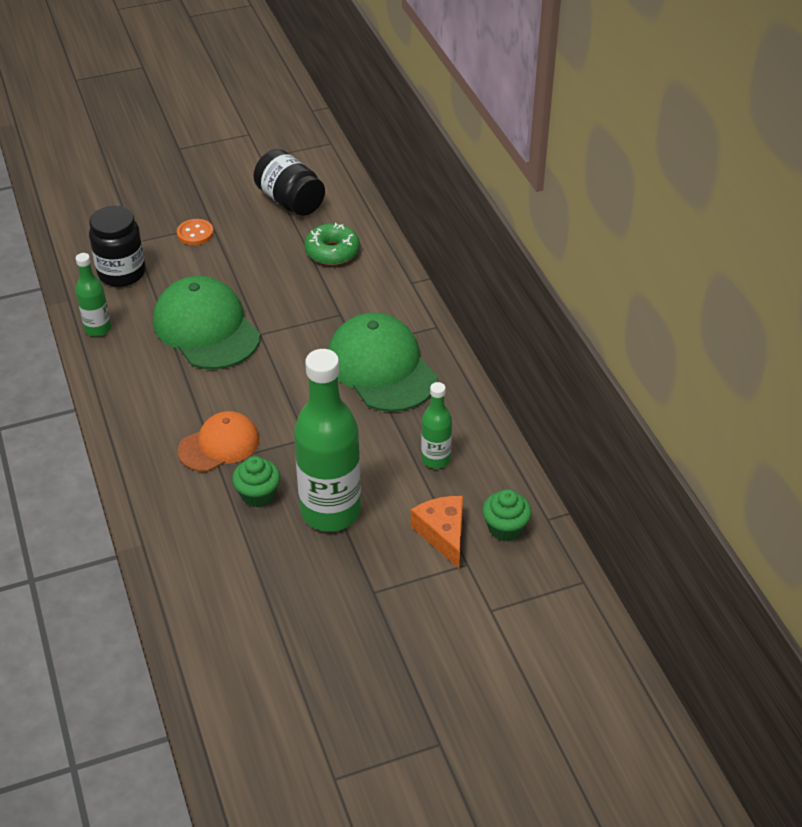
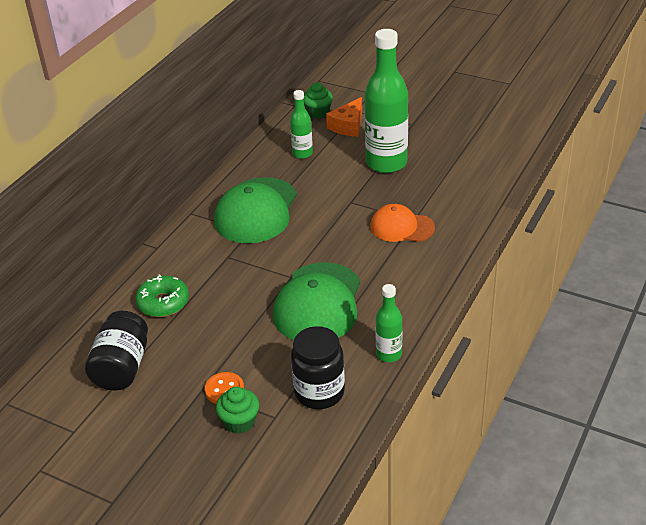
camera: 130 degrees left, 5 degrees down
(258, 495) = (412, 191): green cupcake -> green cupcake (239, 422)

